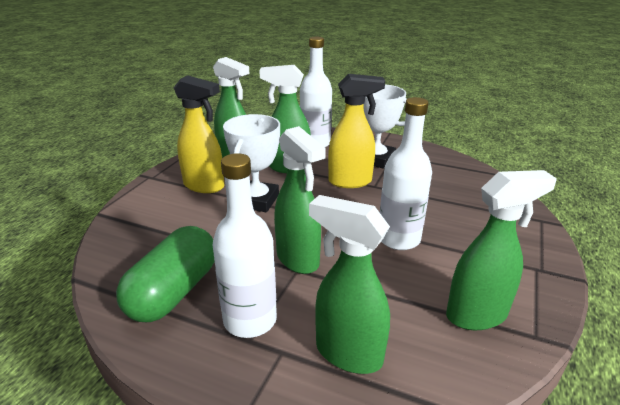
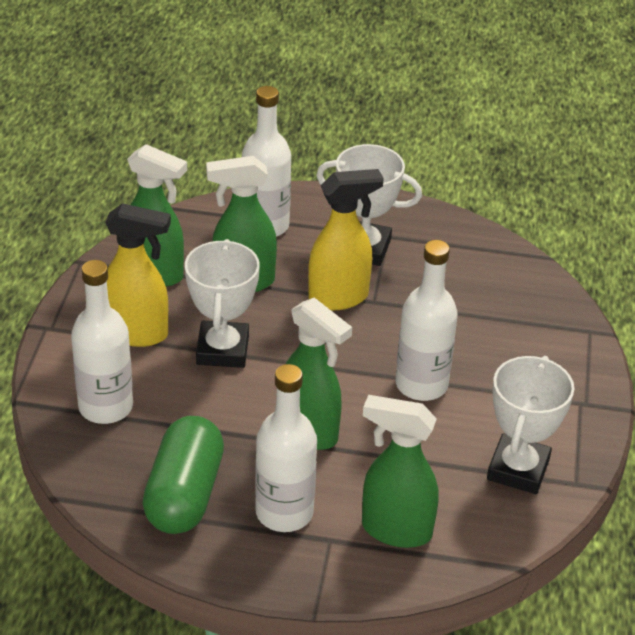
camera: 15 degrees left, 10 degrees up
(155, 224) = (106, 407): none -> white bottle
(477, 315) = (518, 469): green spray bottle -> white trophy

